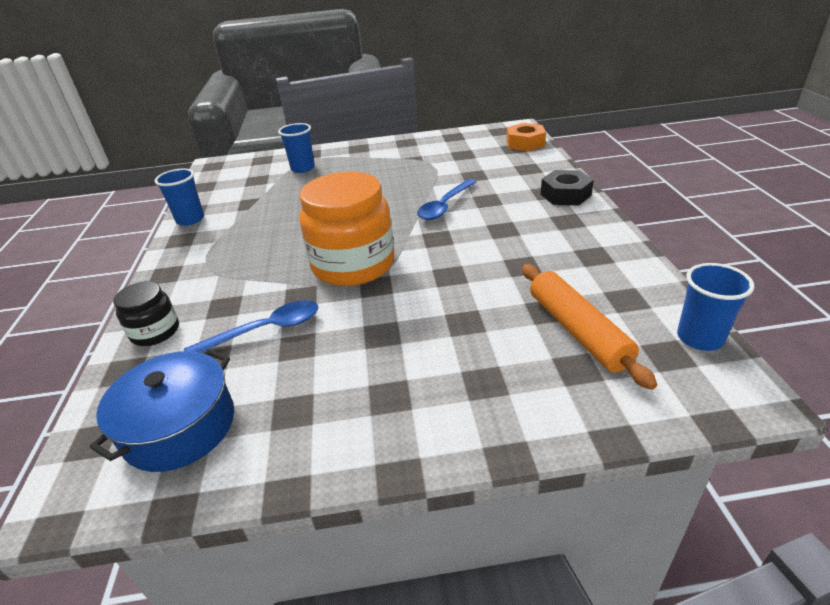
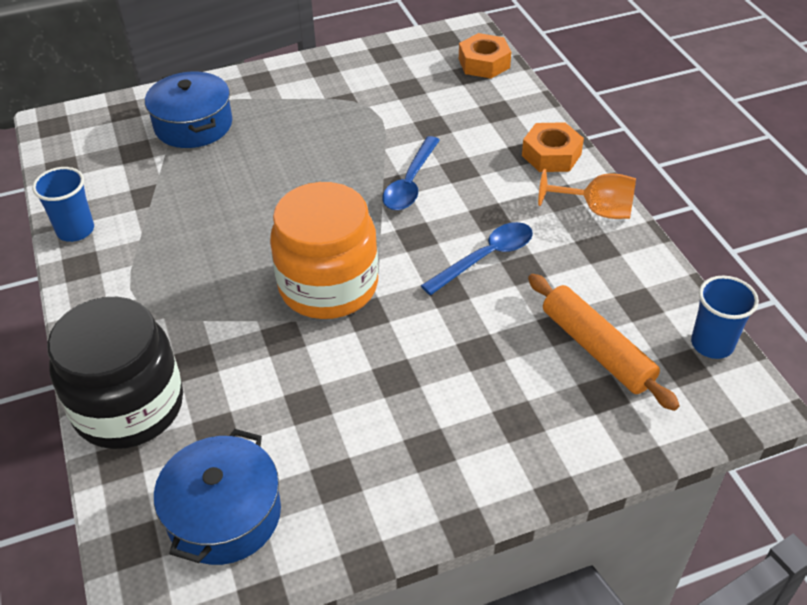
camera: 15 degrees left, 10 degrees up
(155, 332) = (129, 406): black jar -> black jar, size x1.98
(265, 330) = (261, 389): blue spoon -> blue spoon (485, 258)
(303, 168) = (193, 125): blue cup -> blue pot
(565, 195) = (551, 155): black nut -> orange nut
(597, 231) = (596, 210): none -> orange goblet

